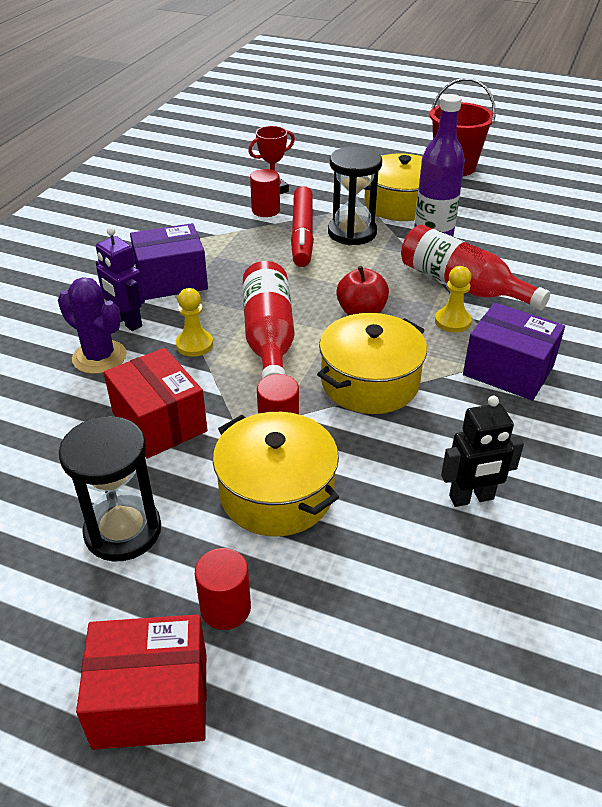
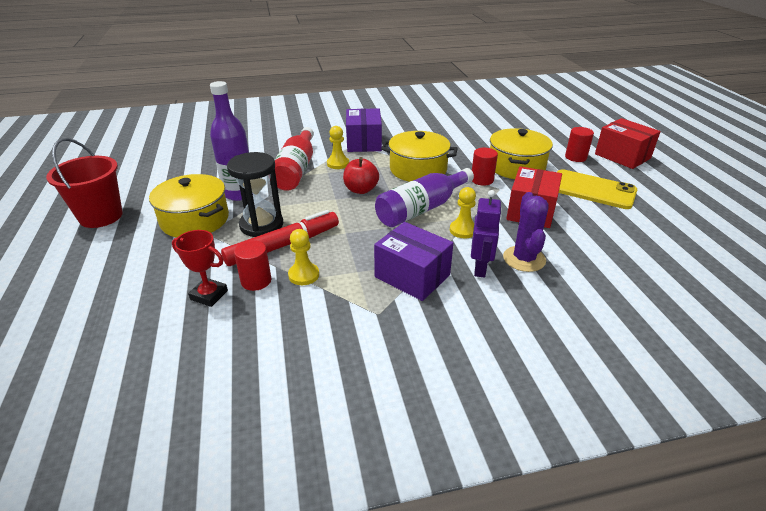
camera: 125 degrees left, 5 degrees down
(123, 531) = (592, 190): black hourglass -> yellow phone
(245, 231) = (304, 275): none -> yellow pawn
(269, 337) = (422, 209): red bottle -> purple bottle
(471, 498) = (454, 133): black robot -> none

